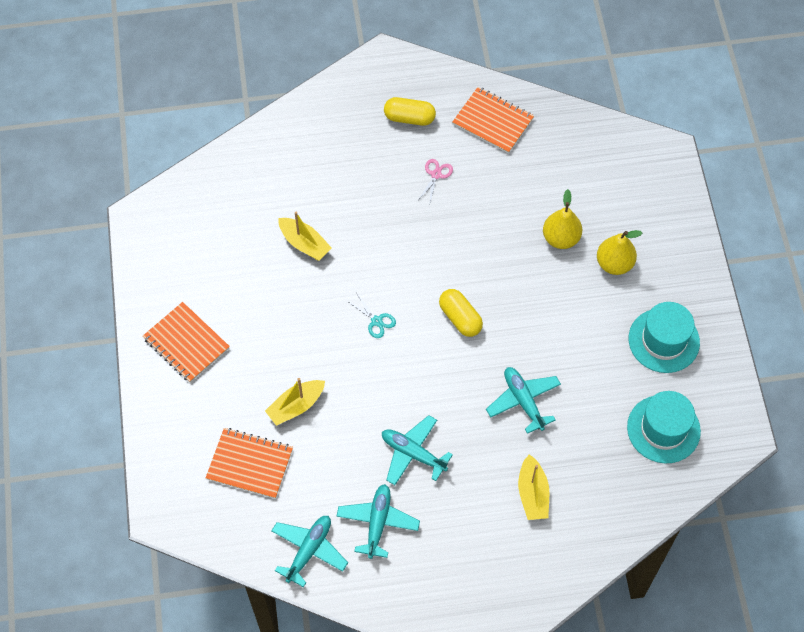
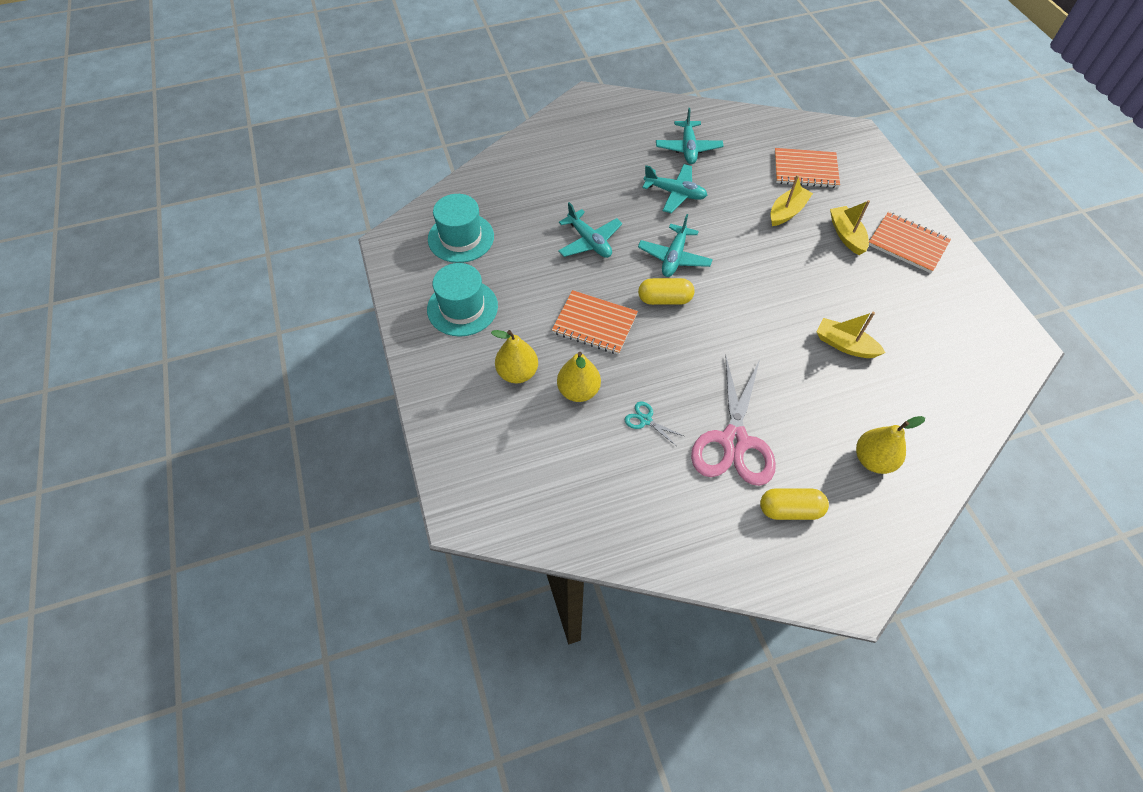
camera: 170 degrees right, 5 degrees down
(309, 550) = (734, 127): turquoise plane -> turquoise plane (674, 257)
(327, 143) = (873, 460): none -> yellow pear
(376, 321) = (743, 285): turquoise scissors -> turquoise scissors (645, 420)
(436, 175) = (734, 441): pink scissors -> pink scissors, size x2.45
(460, 318) = (664, 299): yellow capsule -> yellow capsule turned 45 degrees counterclockwise
(493, 121) = (686, 522): orange notebook -> orange notebook (594, 324)
(532, 493) = (569, 180): yellow boat -> yellow boat (846, 235)

